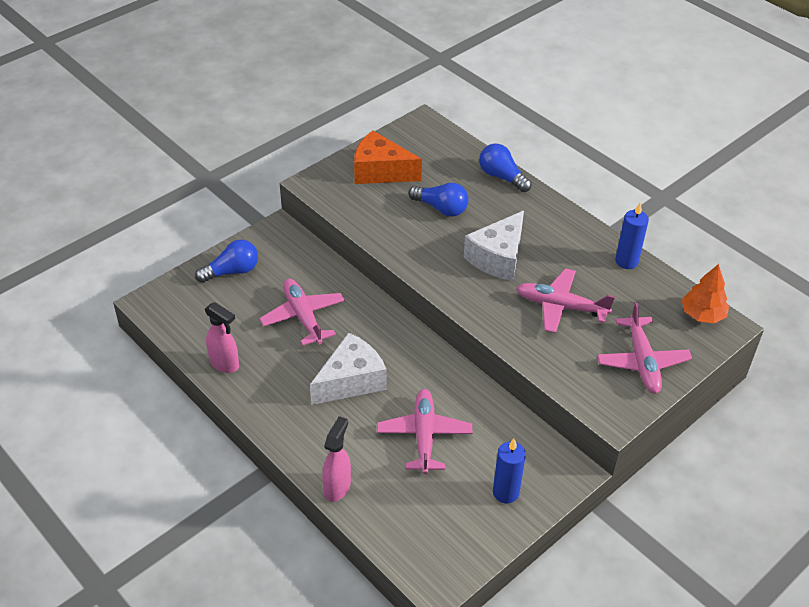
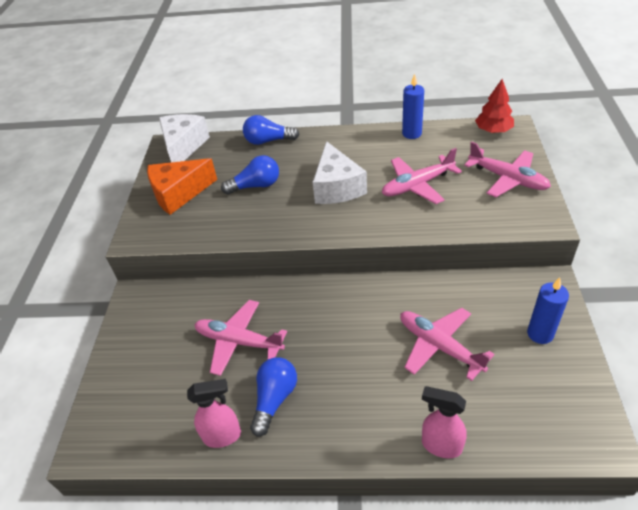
camera: 40 degrees left, 0 degrees up
(232, 271) = (134, 357): blue light bulb -> blue light bulb (274, 399)
(337, 487) = (441, 445): pink spray bottle -> pink spray bottle turned 45 degrees counterclockwise
(351, 381) = (338, 355): white cheese -> white cheese (183, 147)
(702, 315) = (493, 130): orange tree -> red tree

